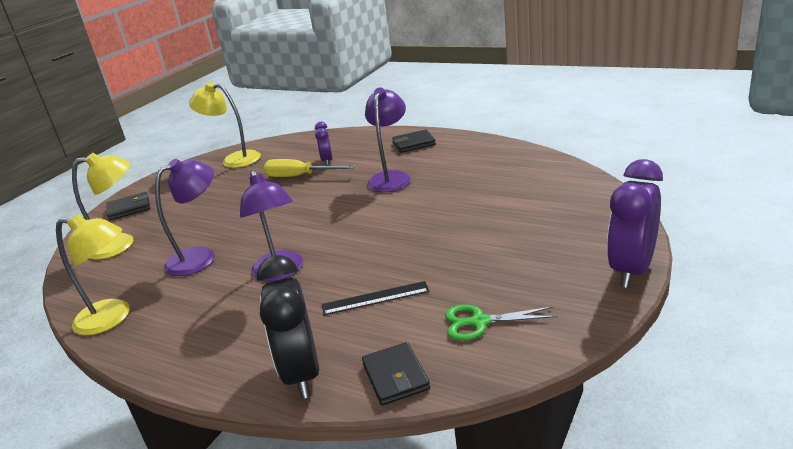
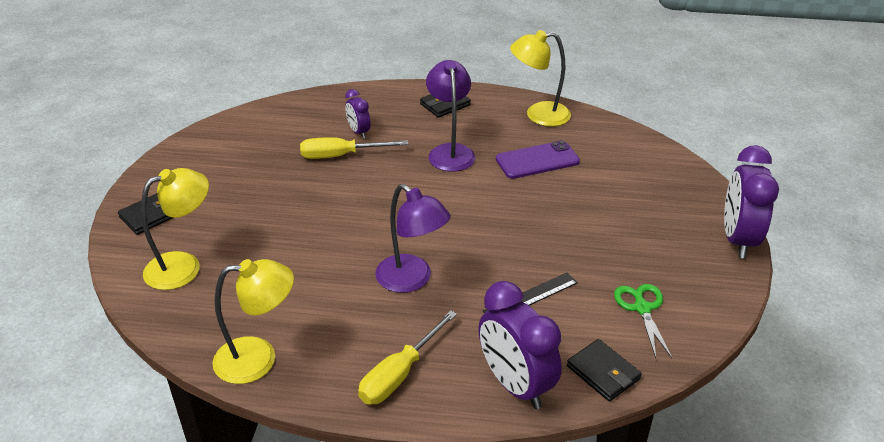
camera: 25 degrees left, 10 degrees up
(200, 257) = (302, 272): purple lamp -> none
(209, 347) = (399, 374): none -> yellow screwdriver
(234, 159) = (236, 136): yellow lamp -> yellow lamp (538, 115)
(302, 373) = (515, 385): black clock -> purple clock
(465, 188) = (537, 160): none -> purple phone
(480, 322) = (642, 308): green scissors -> green scissors turned 105 degrees clockwise

